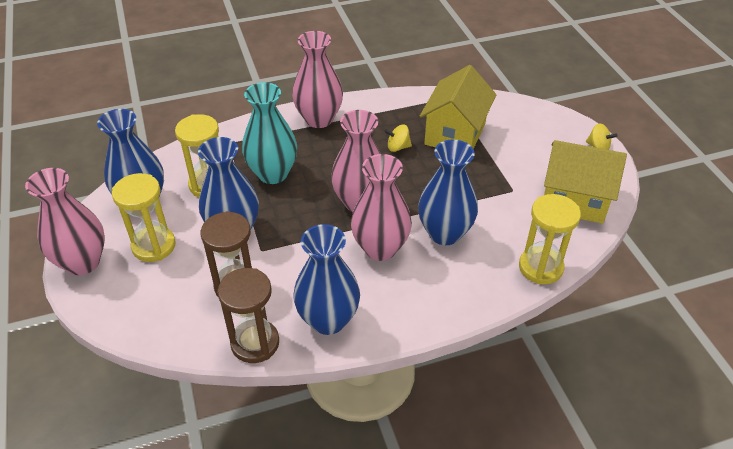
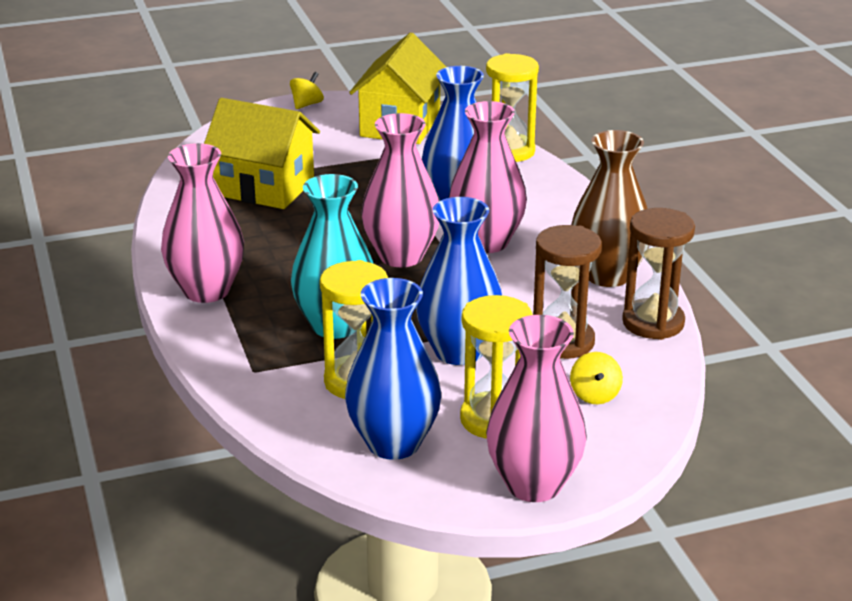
camera: 90 degrees left, 15 degrees down
(328, 320) = (607, 275): blue vase -> brown vase
(398, 147) = (287, 228): yellow spinning top -> yellow spinning top (595, 395)

